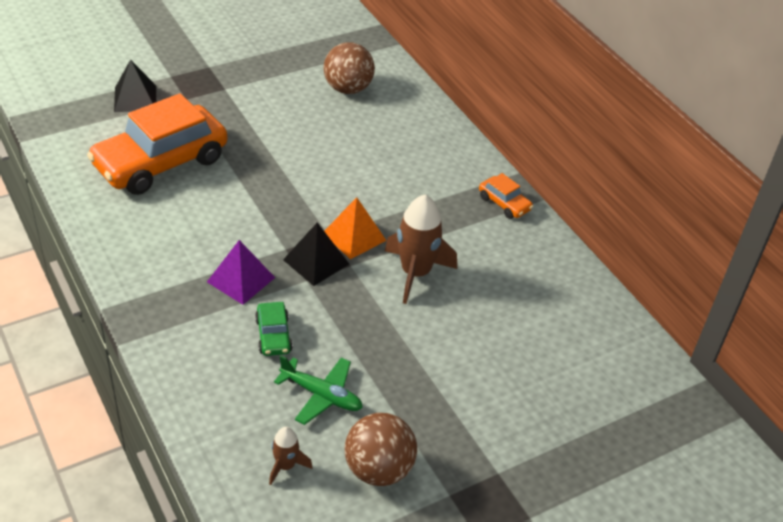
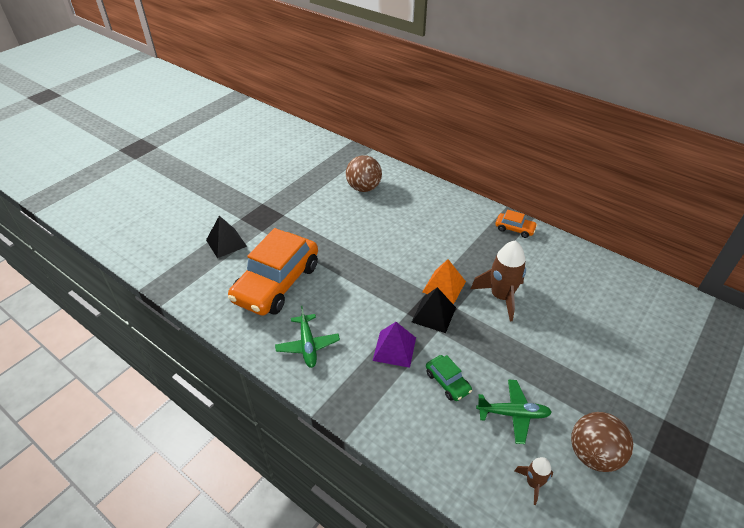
camera: 20 degrees left, 0 degrees up
(147, 240) = (307, 345): none -> green plane

